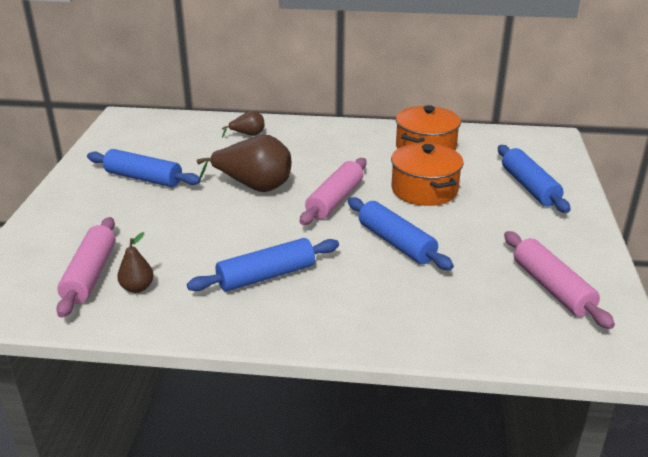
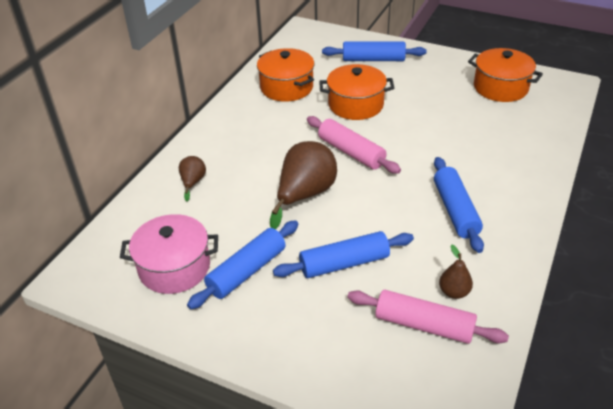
camera: 70 degrees left, 10 degrees up
(141, 149) = (174, 267): none -> pink pot
(396, 243) = (428, 136): blue rolling pin -> blue rolling pin (344, 263)
(552, 288) = (500, 87): pink rolling pin -> orange pot

